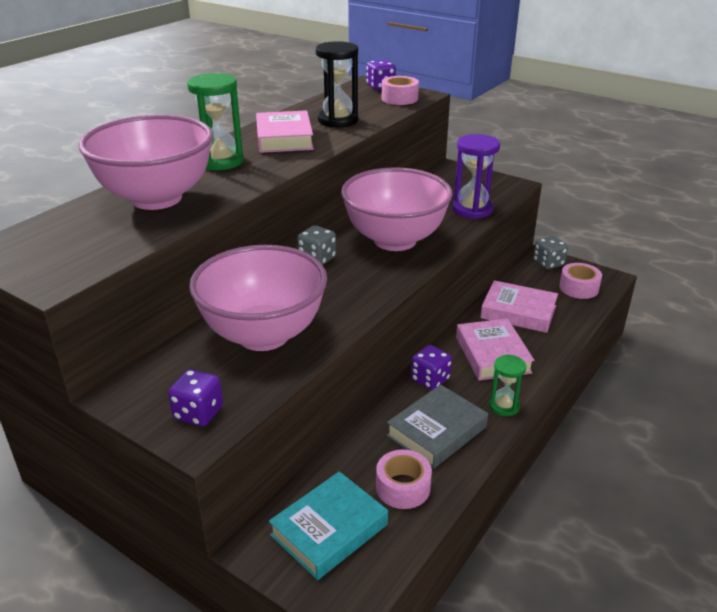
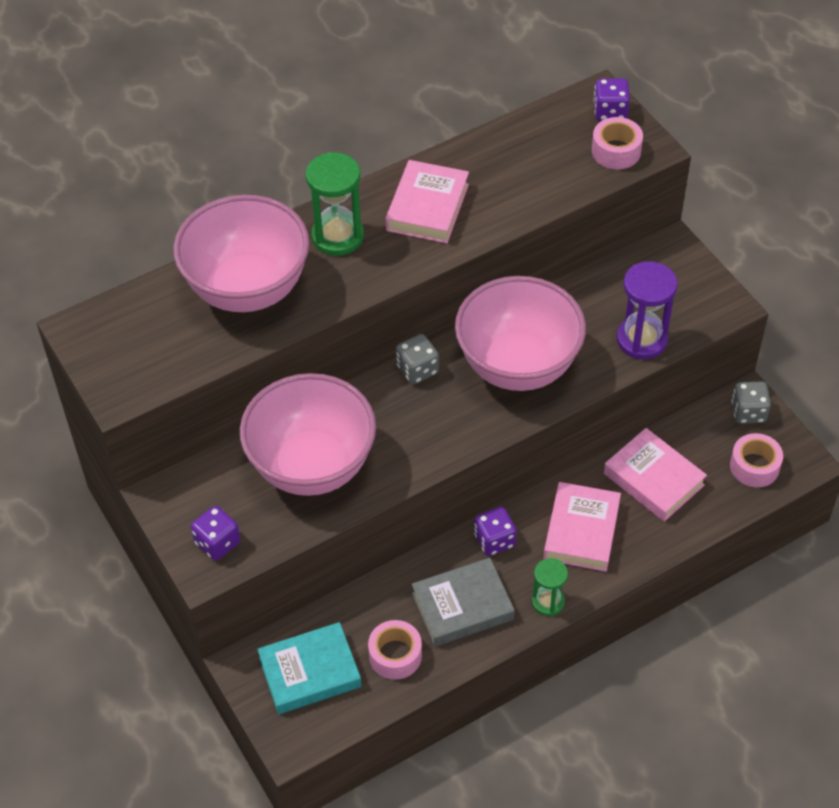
camera: 25 degrees right, 20 degrees up
(338, 120) = (509, 184): black hourglass -> none

